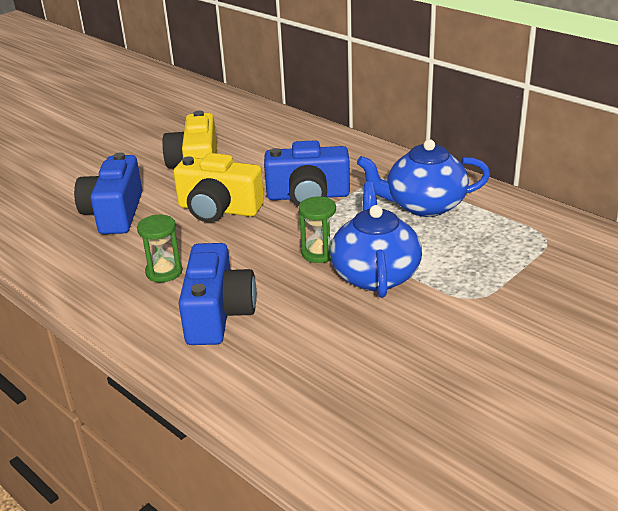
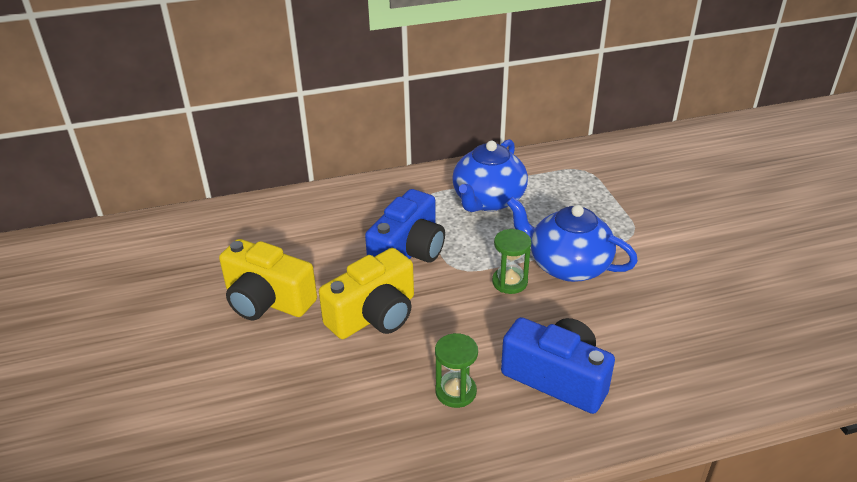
camera: 60 degrees left, 5 degrees up
(114, 213) = (300, 395): blue camera -> none

